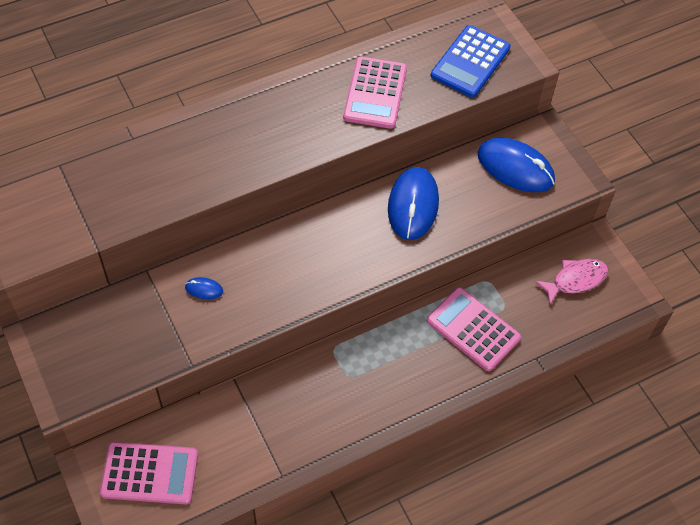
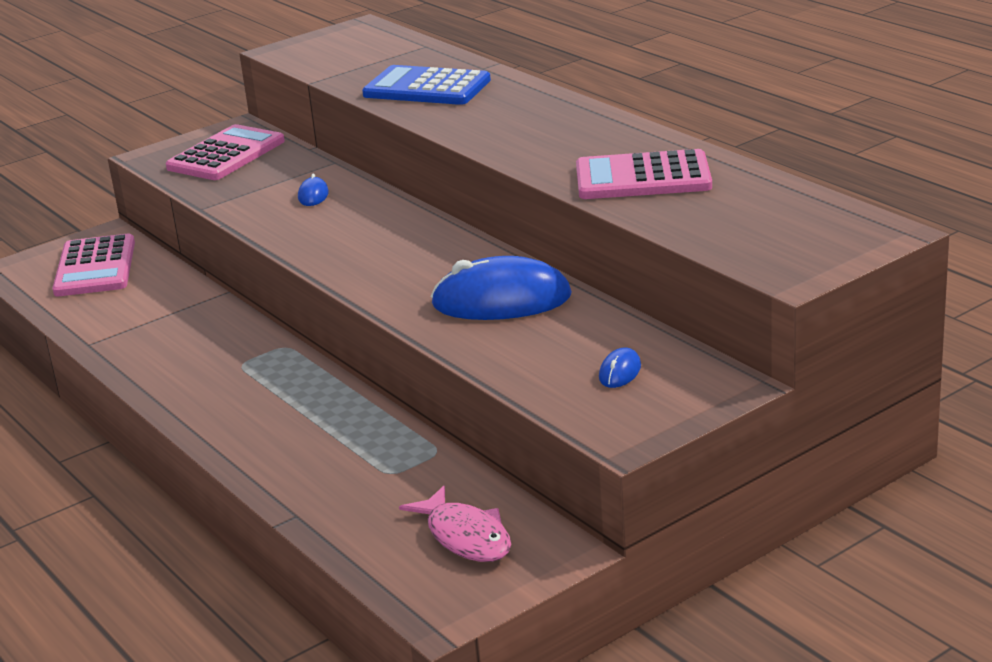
camera: 85 degrees right, 30 degrees down
(470, 62) = (759, 232): blue calculator -> blue calculator (426, 88)
(473, 329) = (339, 449): pink calculator -> pink calculator (226, 155)
(515, 168) = (620, 372): blue mouse -> blue mouse, size x0.43

